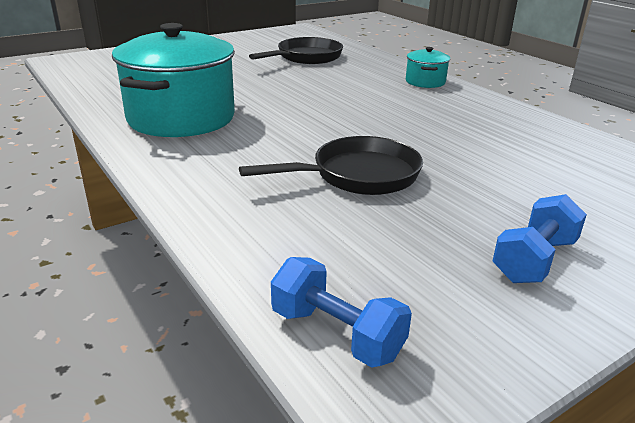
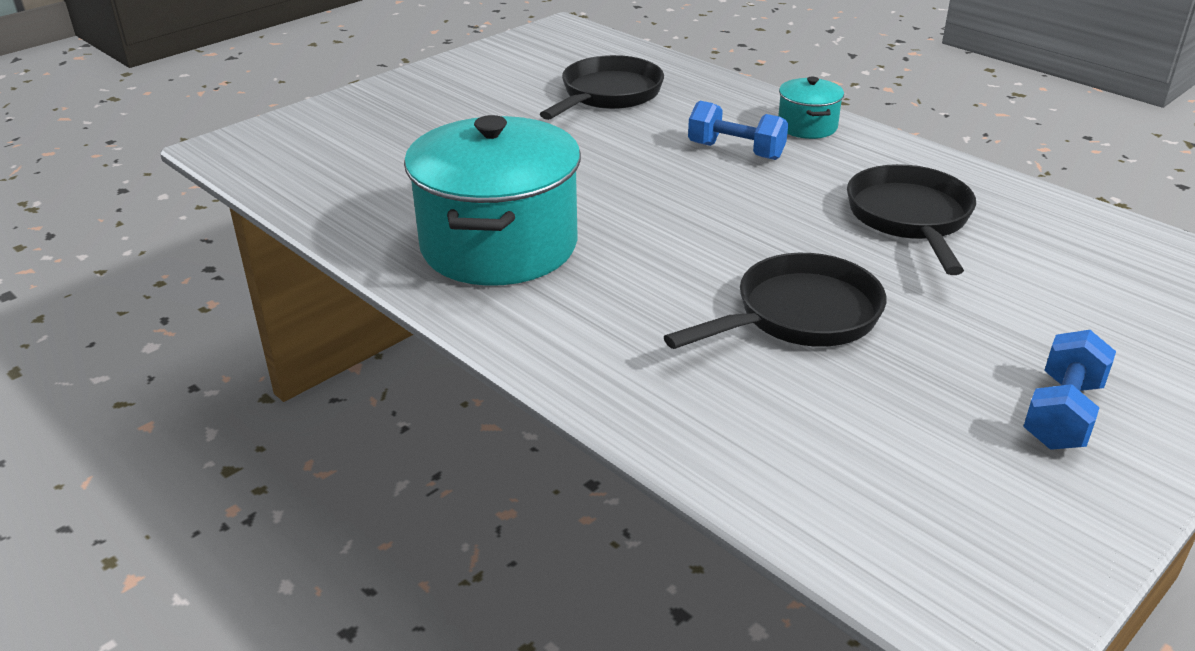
camera: 10 degrees left, 5 degrees up
(336, 334) = (888, 548): blue dumbbell -> blue dumbbell (736, 151)
(470, 132) = (910, 219): none -> black pan

